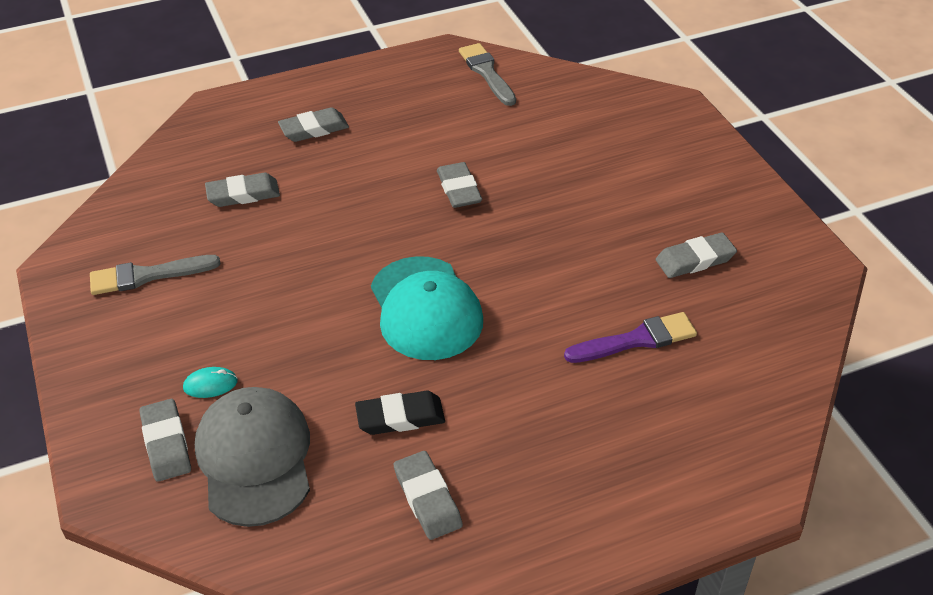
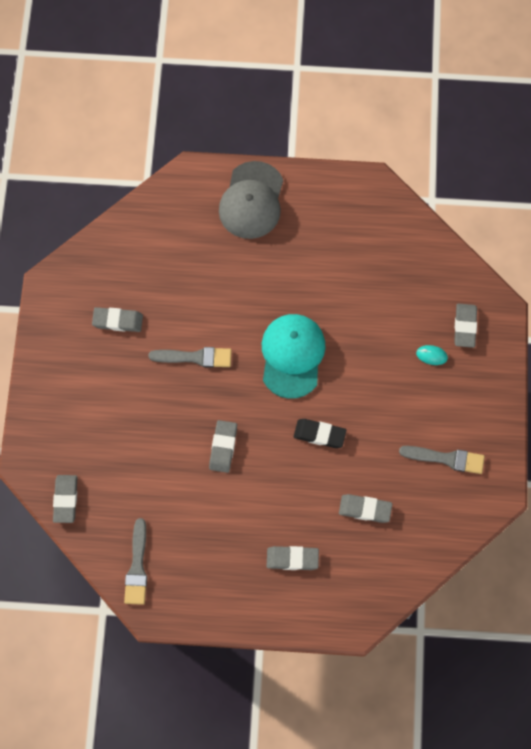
camera: 155 degrees left, 25 degrees up
(254, 458) = (422, 297): grey cap -> grey cap (252, 201)
(400, 417) = (339, 289): black eraser -> black eraser (319, 434)
(427, 498) = (347, 238): grey eraser -> grey eraser (65, 499)
(560, 259) = (195, 357): none -> grey brush
(636, 340) = (189, 281): purple brush -> none

